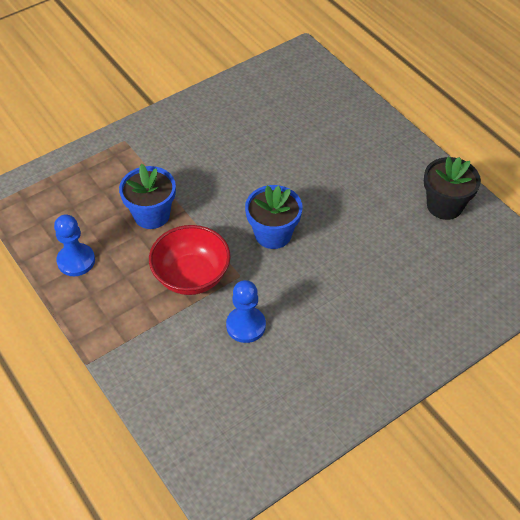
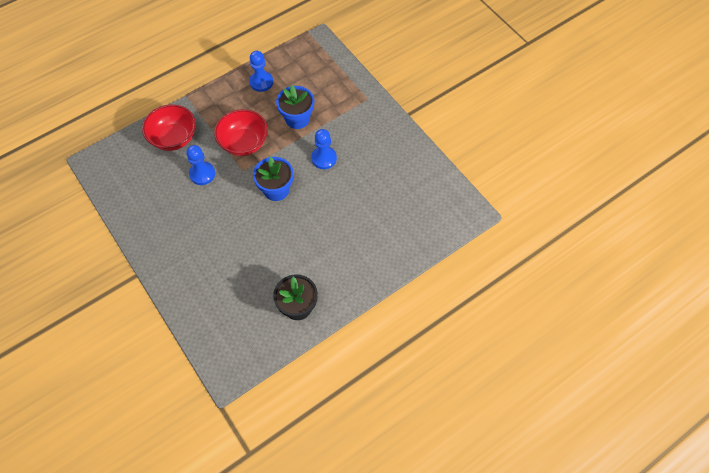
camera: 90 degrees right, 10 degrees up
(176, 371) = (174, 138): none -> red bowl
(222, 184) = (324, 158): none -> blue pawn

